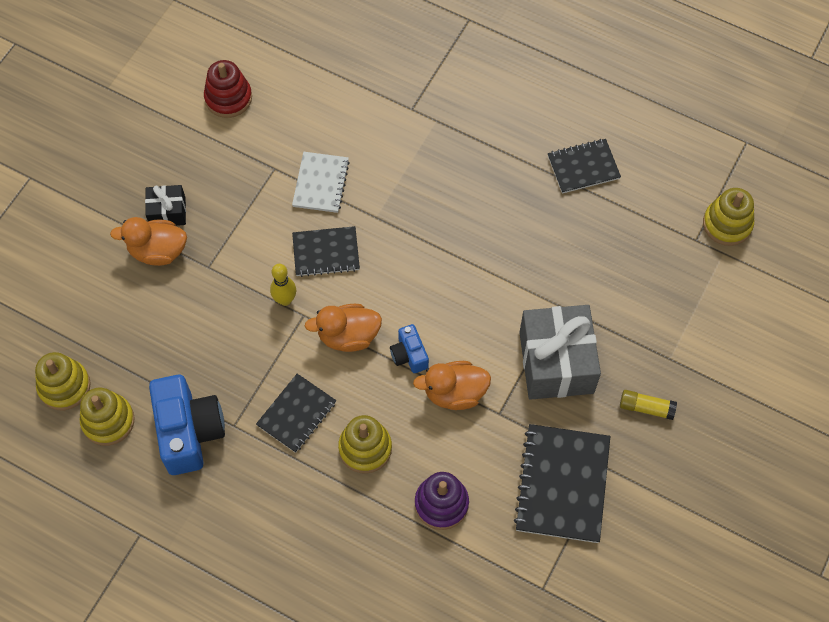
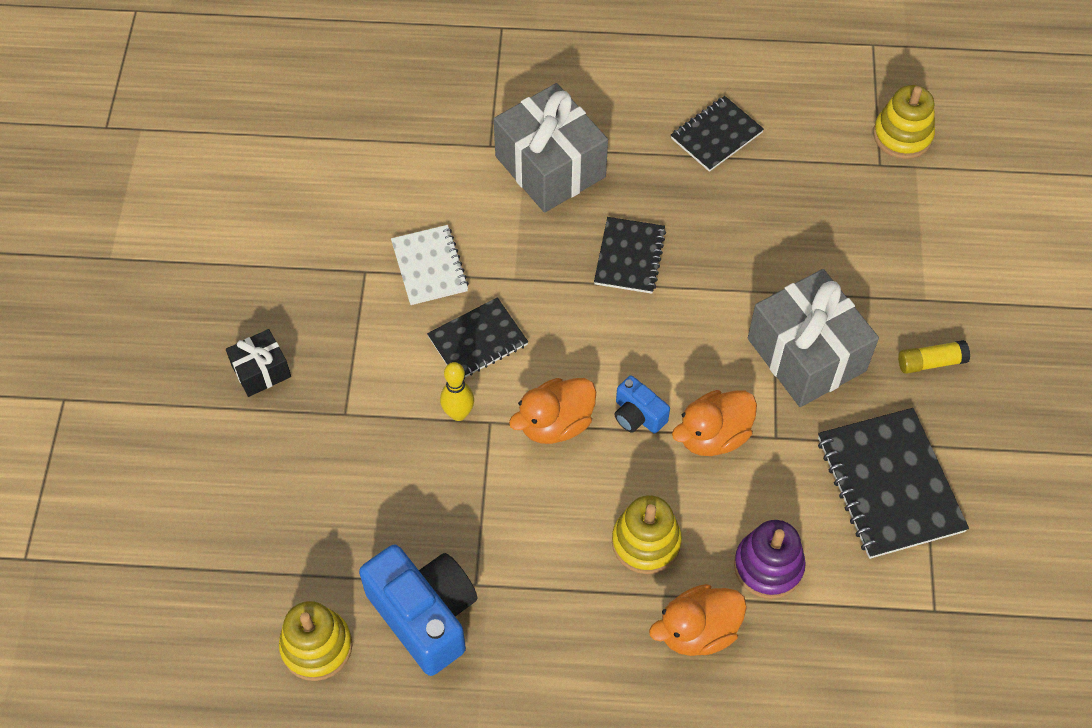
camera: 25 degrees left, 5 degrees down
(64, 386) = (238, 629): yellow stacking toy -> none
(158, 251) = (273, 421): orange duck -> orange duck (697, 631)
(228, 98) = (267, 214): red stacking toy -> none
(296, 414) = (543, 538): black notebook -> black notebook (629, 257)
(446, 142) = (550, 166): none -> grey gift

